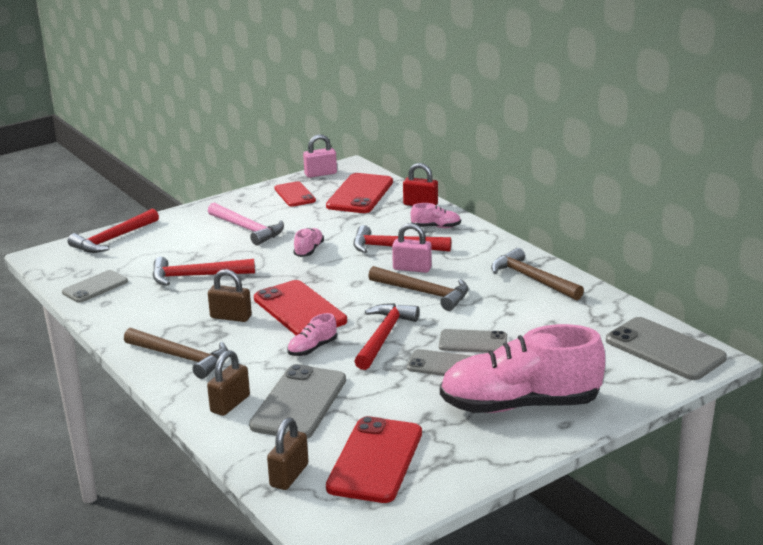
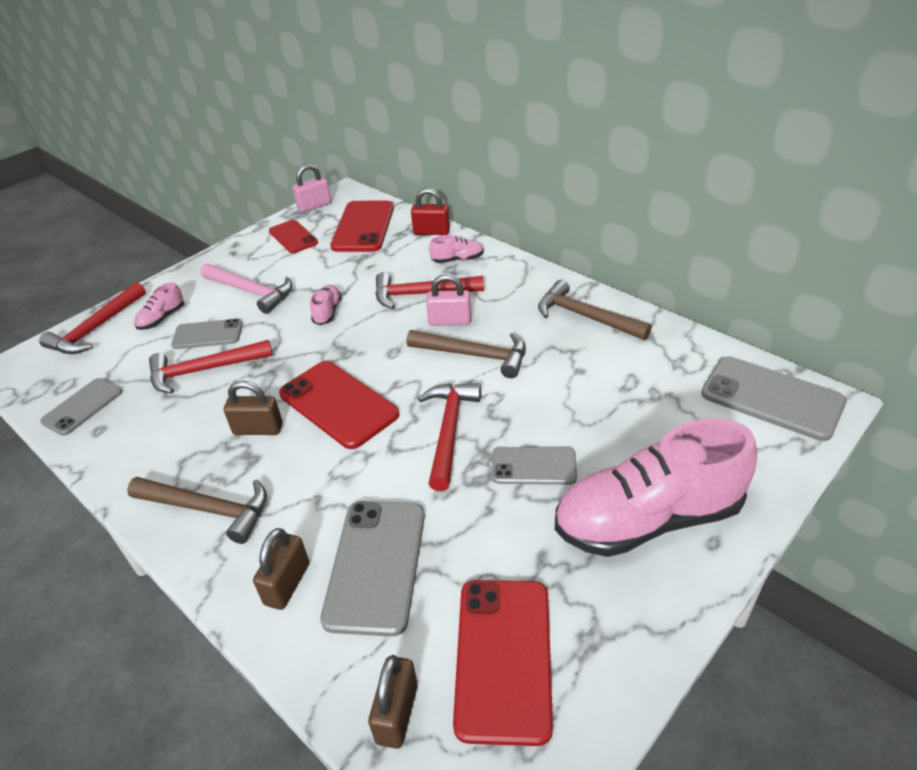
camera: 10 degrees left, 15 degrees up
(312, 348) = (369, 465): pink shoe -> pink shoe (162, 318)
(473, 342) = (555, 423): grey phone -> grey phone (207, 334)

